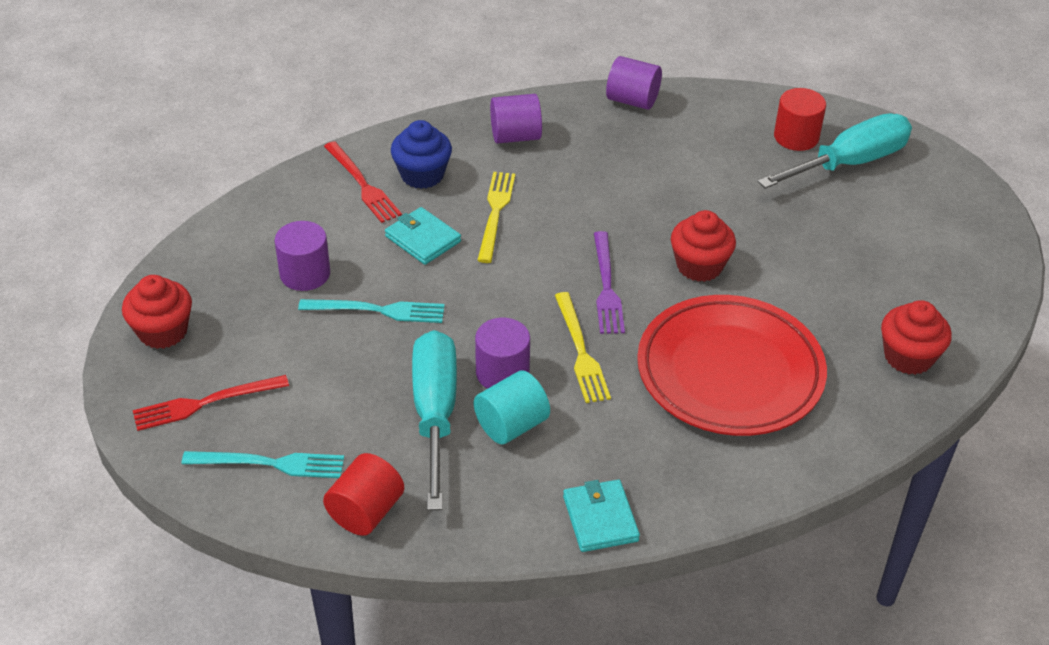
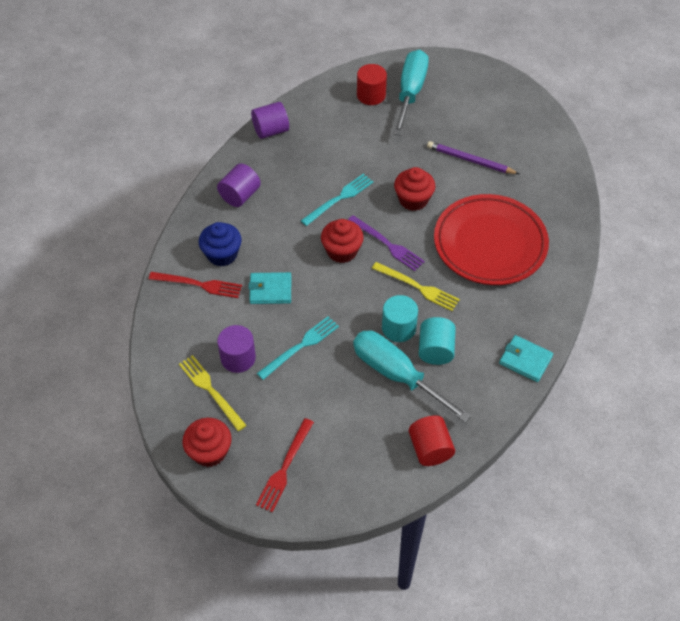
camera: 45 degrees left, 10 degrees up
(269, 464) = (357, 468): turquoise fork -> turquoise fork (339, 199)
(495, 213) = (287, 247): yellow fork -> yellow fork (211, 391)
(502, 373) = (398, 328): purple cylinder -> turquoise cylinder
(828, 275) = (470, 160): none -> purple pencil
(908, 357) = (547, 176): red cupcake -> red cupcake (342, 251)

